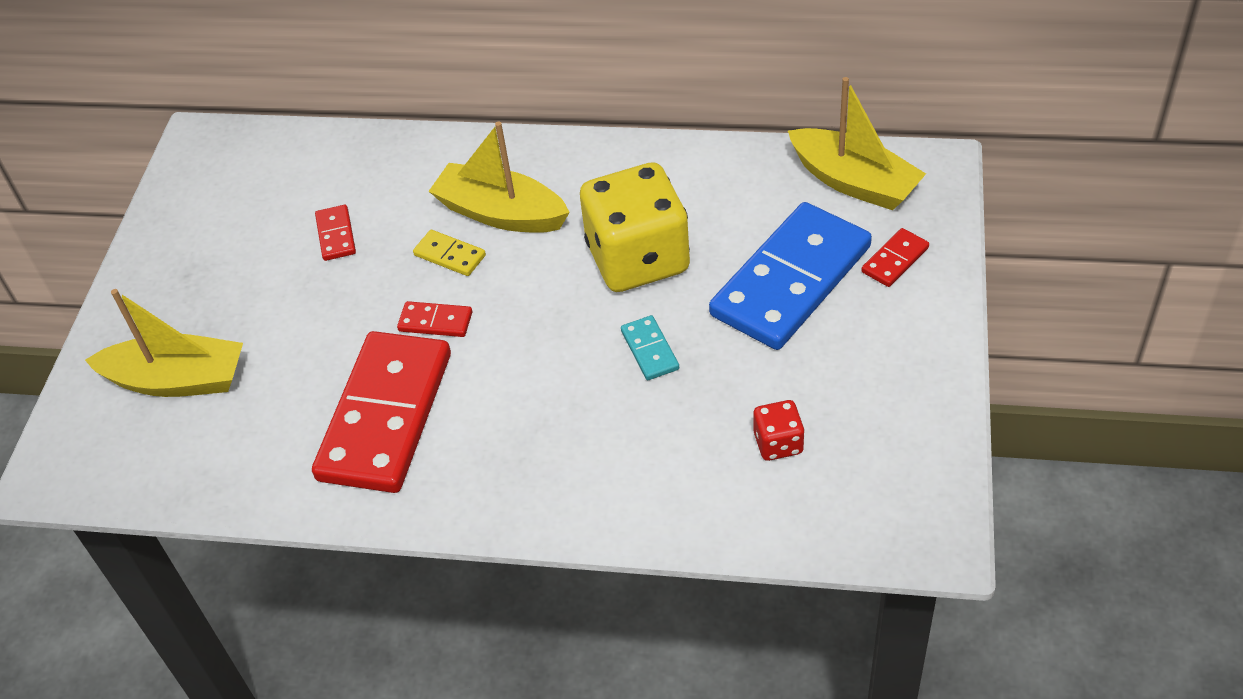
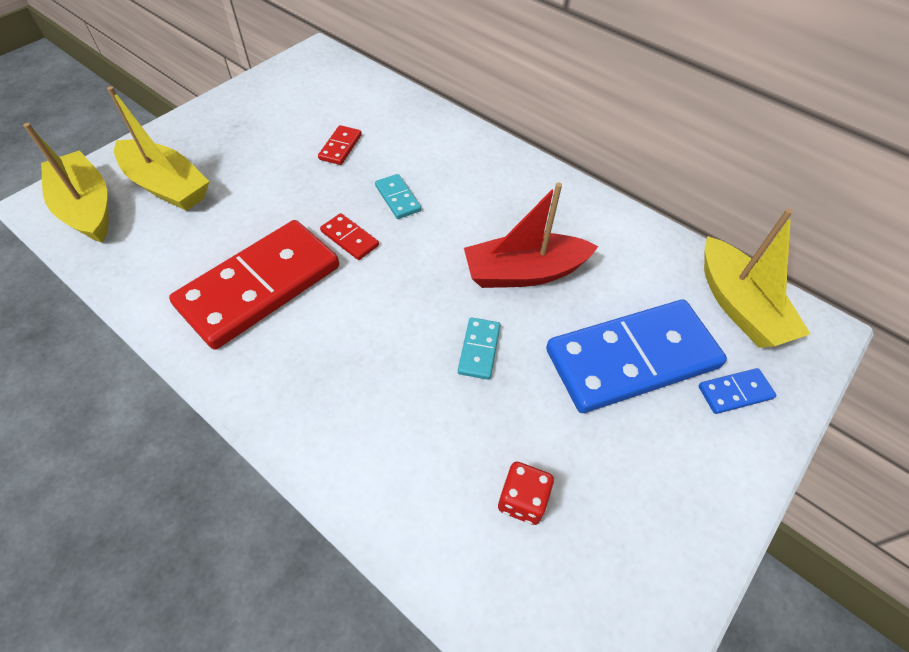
camera: 25 degrees right, 5 degrees up
(450, 255) = (398, 198): yellow domino -> turquoise domino
(501, 213) = (454, 188): yellow boat -> yellow boat (87, 208)
(638, 258) = (524, 272): yellow dice -> red boat
(895, 260) = (735, 392): red domino -> blue domino

